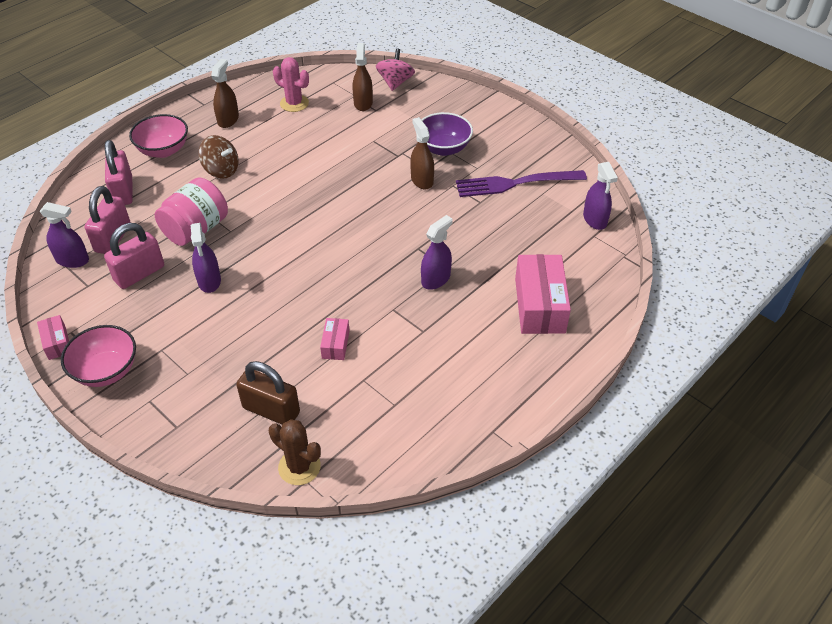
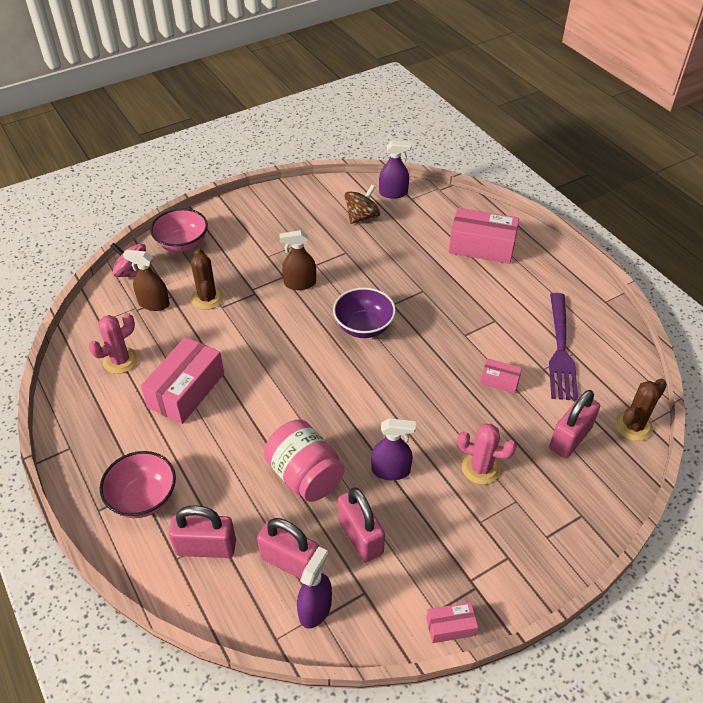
camera: 75 degrees left, 0 degrees up
(106, 371) = (501, 575): pink bowl -> pink bowl (182, 244)
(221, 170) = (211, 442): brown spinning top -> brown spinning top (362, 217)
(221, 343) = (480, 468): none -> pink cactus
(228, 120) = (117, 426): brown spray bottle -> none
(271, 410) = (570, 438): brown padlock -> pink padlock
(272, 144) = (186, 390): none -> pink box
(380, 130) = (207, 298): none -> brown cactus
(435, 279) = (435, 300): purple spray bottle -> none
(443, 148) = (259, 259): purple bowl -> purple bowl (364, 327)
(515, 183) = (330, 225): purple fork -> purple fork (560, 350)

